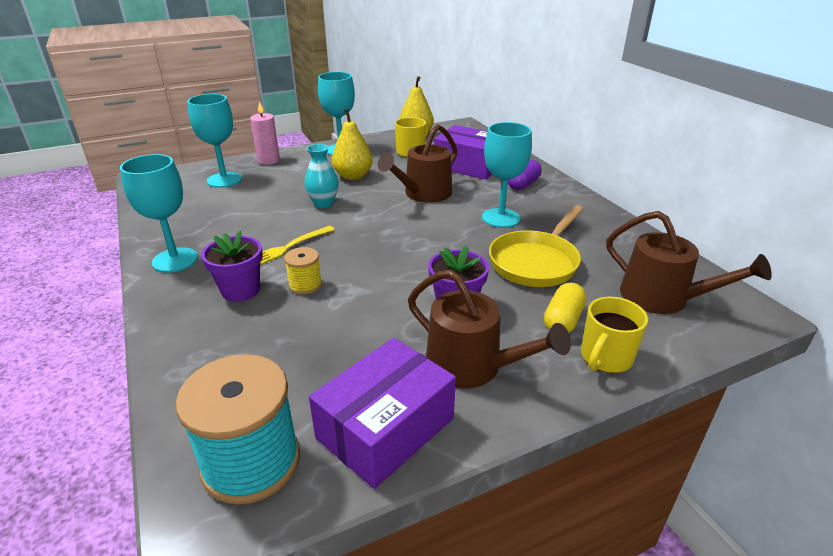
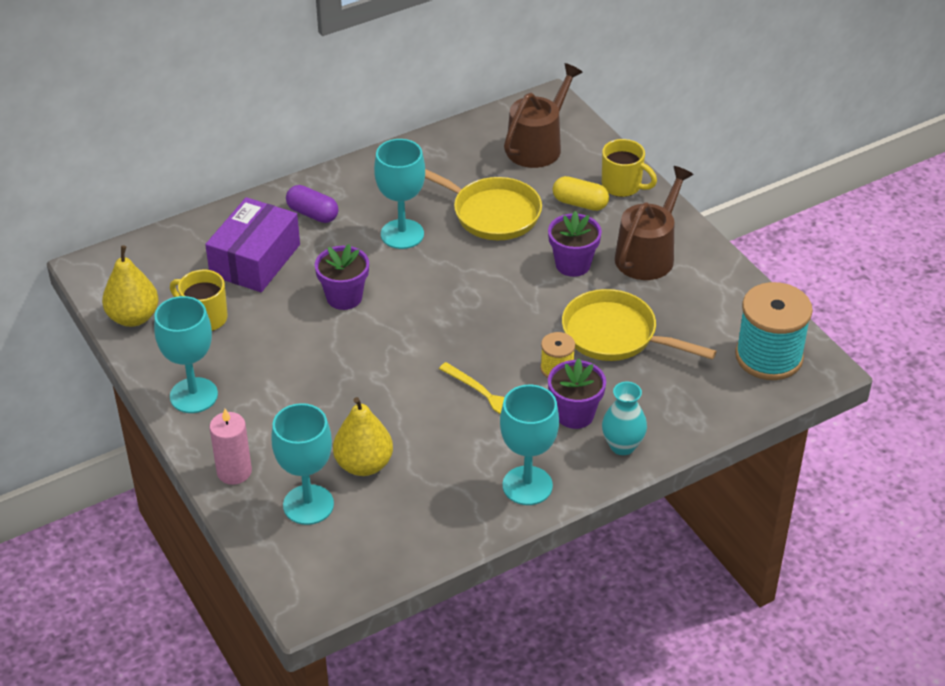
camera: 95 degrees left, 10 degrees up
(323, 203) = (377, 385): turquoise vase -> turquoise vase (622, 446)
(338, 326) = (616, 335): none -> yellow pan
(353, 176) = (292, 369): yellow pear -> yellow pear (364, 464)
(385, 428) = (721, 295): purple box -> none
(424, 194) = (344, 297): brown watering can -> purple flower pot

